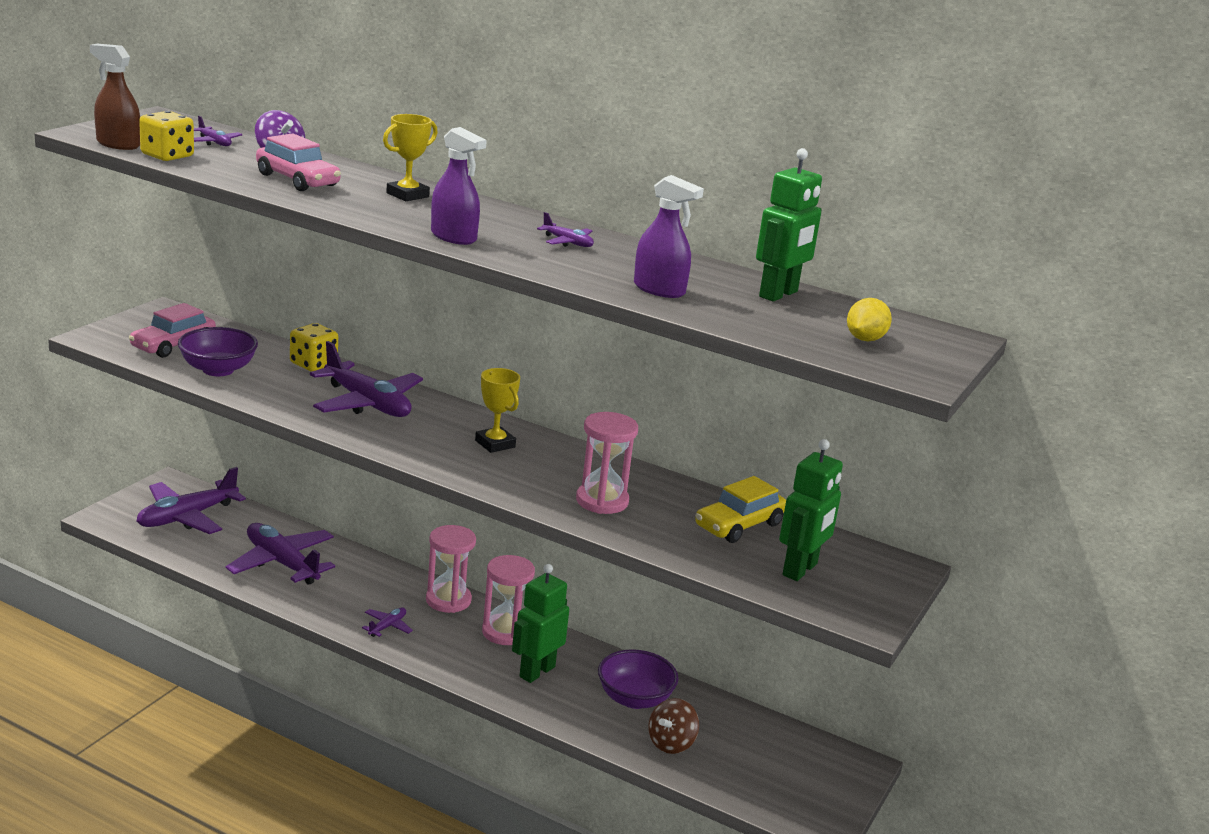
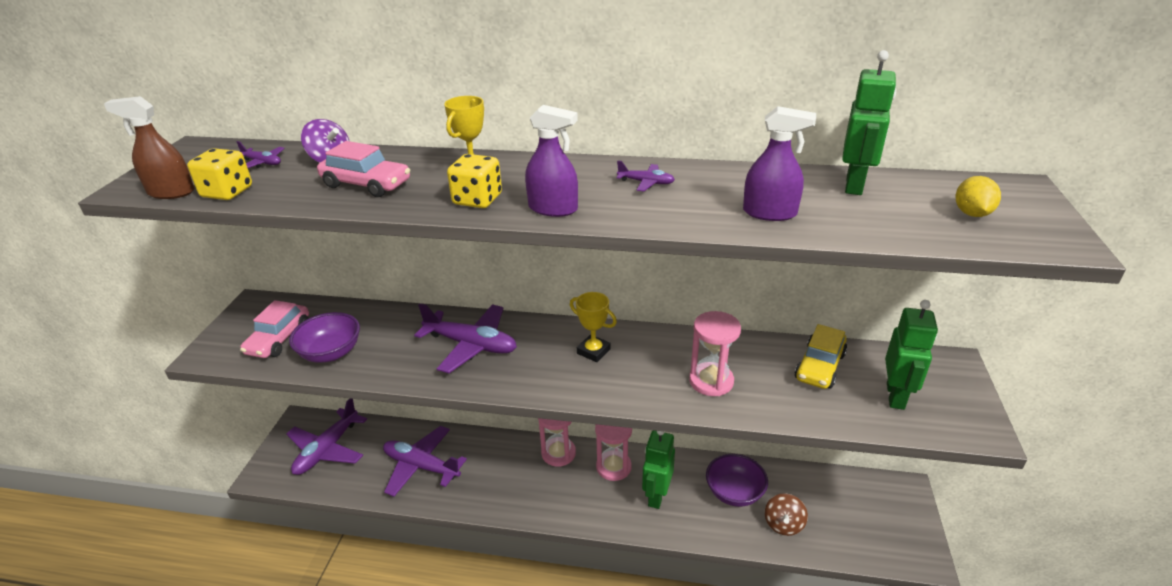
camera: 15 degrees left, 10 degrees up
(313, 364) = (405, 319): yellow dice -> yellow dice (477, 200)
(387, 626) = (530, 497): purple plane -> none

